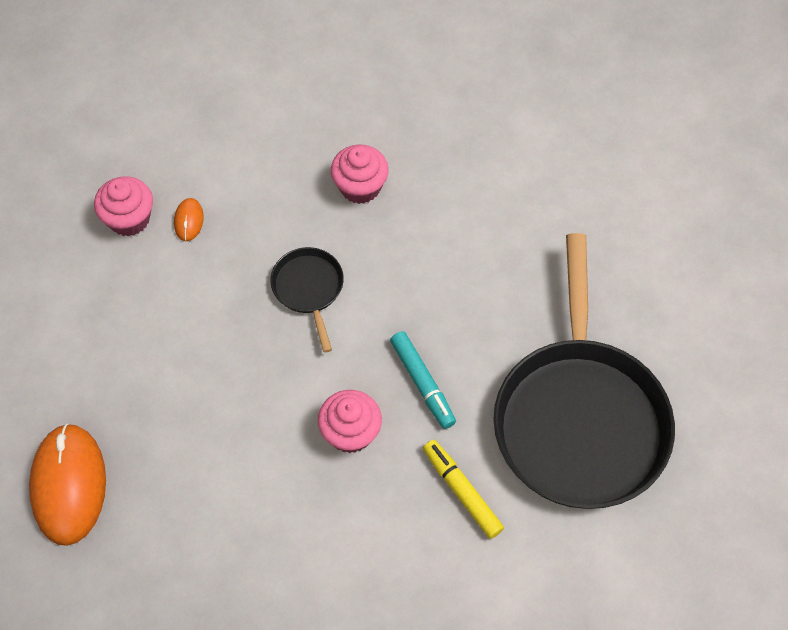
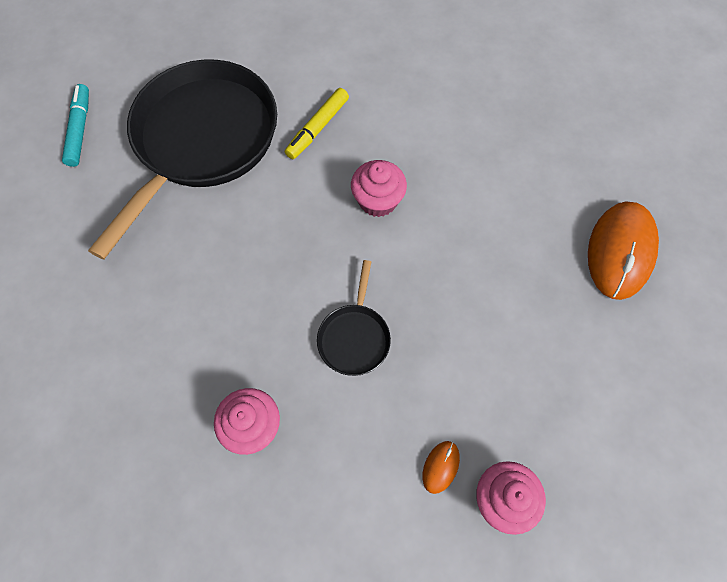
camera: 155 degrees left, 5 degrees up
(422, 383) = (301, 214): turquoise marker -> turquoise marker (79, 130)
(462, 492) = (318, 128): yellow marker -> yellow marker turned 45 degrees clockwise

